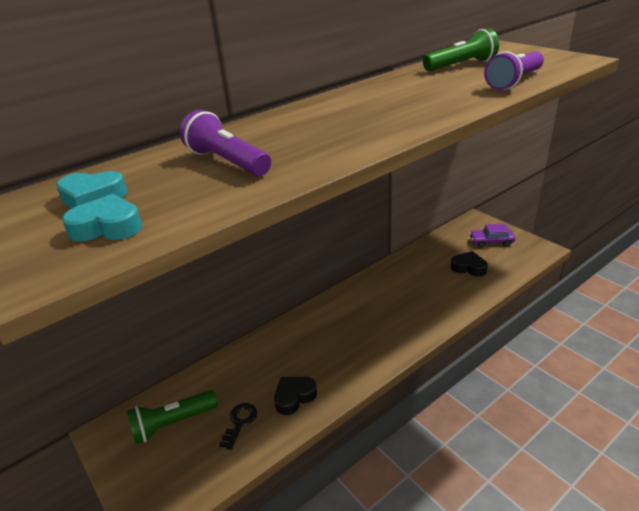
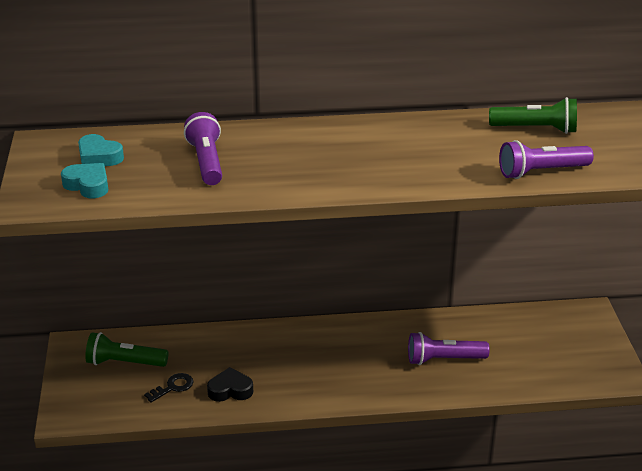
camera: 30 degrees right, 0 degrees up
(427, 290) = (444, 359): none -> purple flashlight
(468, 267) = (514, 358): black heart -> none
(491, 242) = (575, 343): purple car -> none

